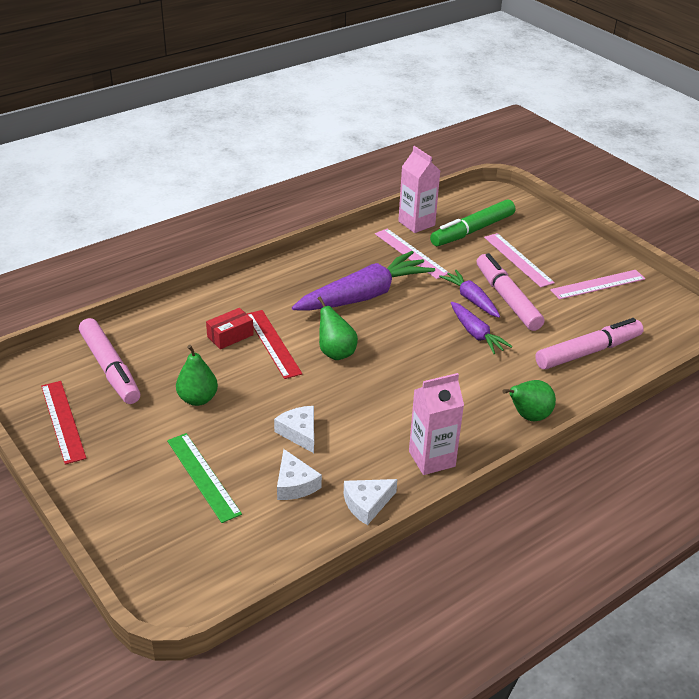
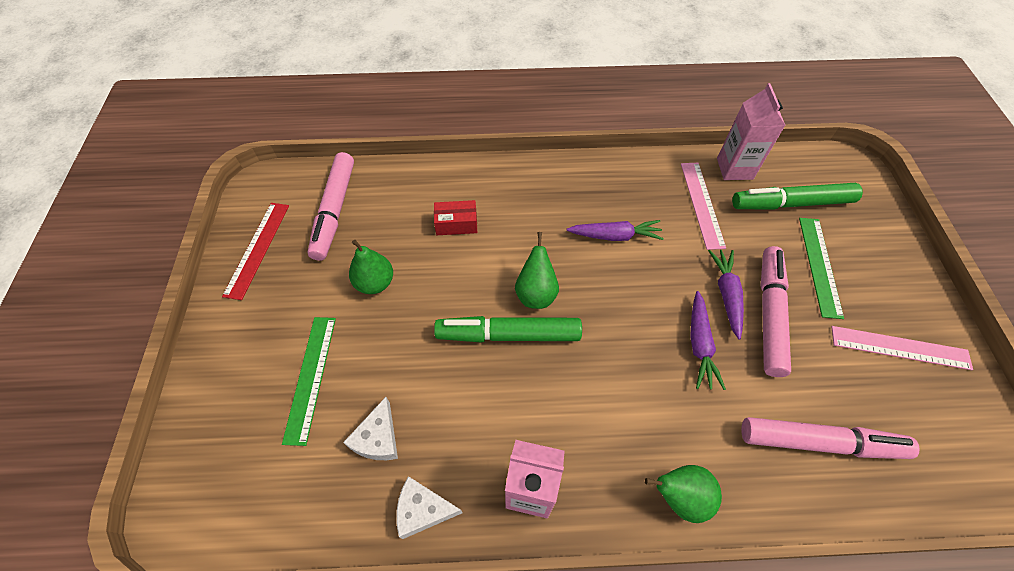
camera: 35 degrees right, 20 degrees up
(273, 343) = (486, 252): red ruler -> none
(299, 433) = (430, 375): white cheese -> none
(337, 384) = (508, 334): none -> green marker
(364, 296) = (615, 236): purple carrot -> purple carrot, size x0.54
(518, 259) = (819, 265): pink ruler -> green ruler

